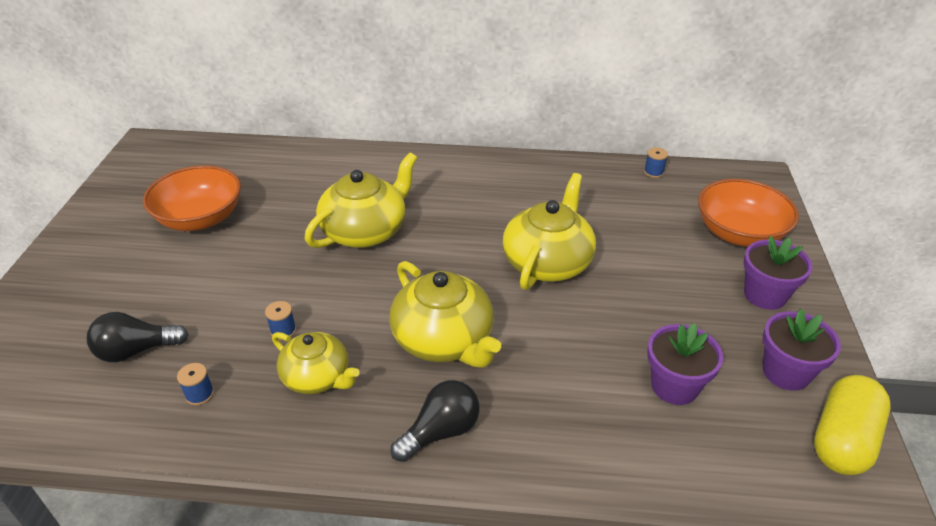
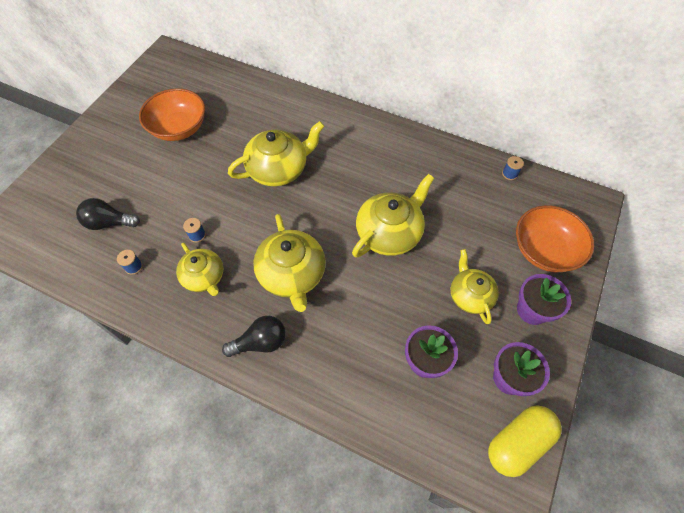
camera: 20 degrees right, 20 degrees up
(684, 300) = (470, 295): none -> yellow teapot

